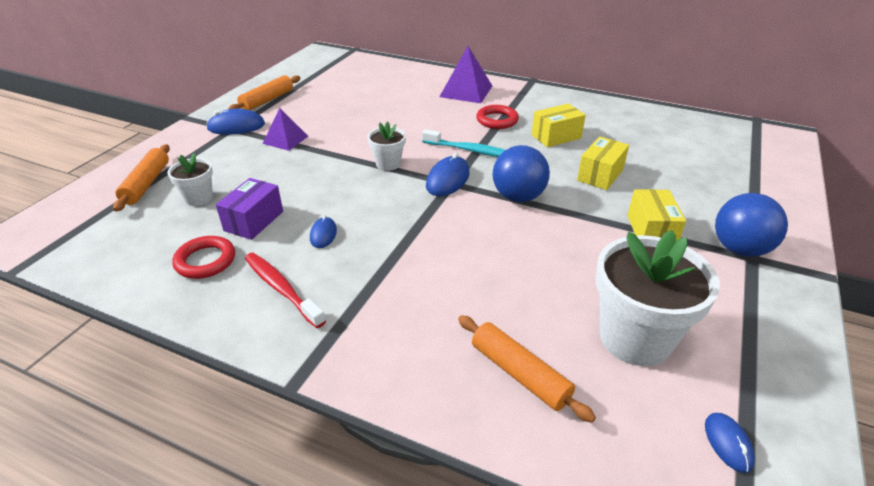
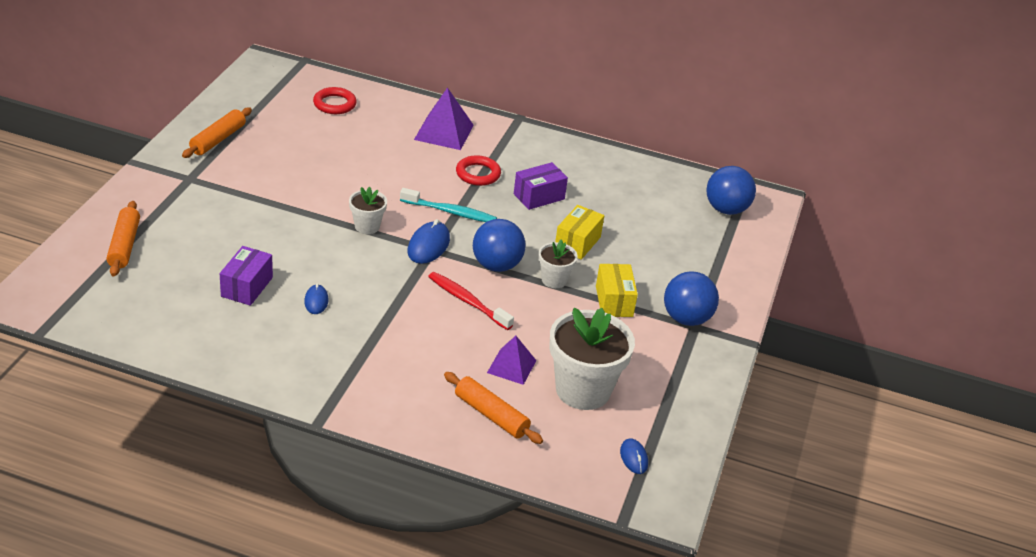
camera: 10 degrees left, 0 degrees up
(199, 198) = (184, 262): white flower pot -> white flower pot (554, 280)
(205, 261) = (214, 325): red ring -> red ring (334, 104)
(236, 126) = (194, 176): blue mouse -> none
(282, 289) = (290, 350): red toothbrush -> red toothbrush (467, 301)
(285, 139) = (253, 194): purple pyramid -> purple pyramid (511, 366)
(556, 136) = (539, 196): yellow box -> purple box
(744, 144) = (726, 209): none -> blue ball

